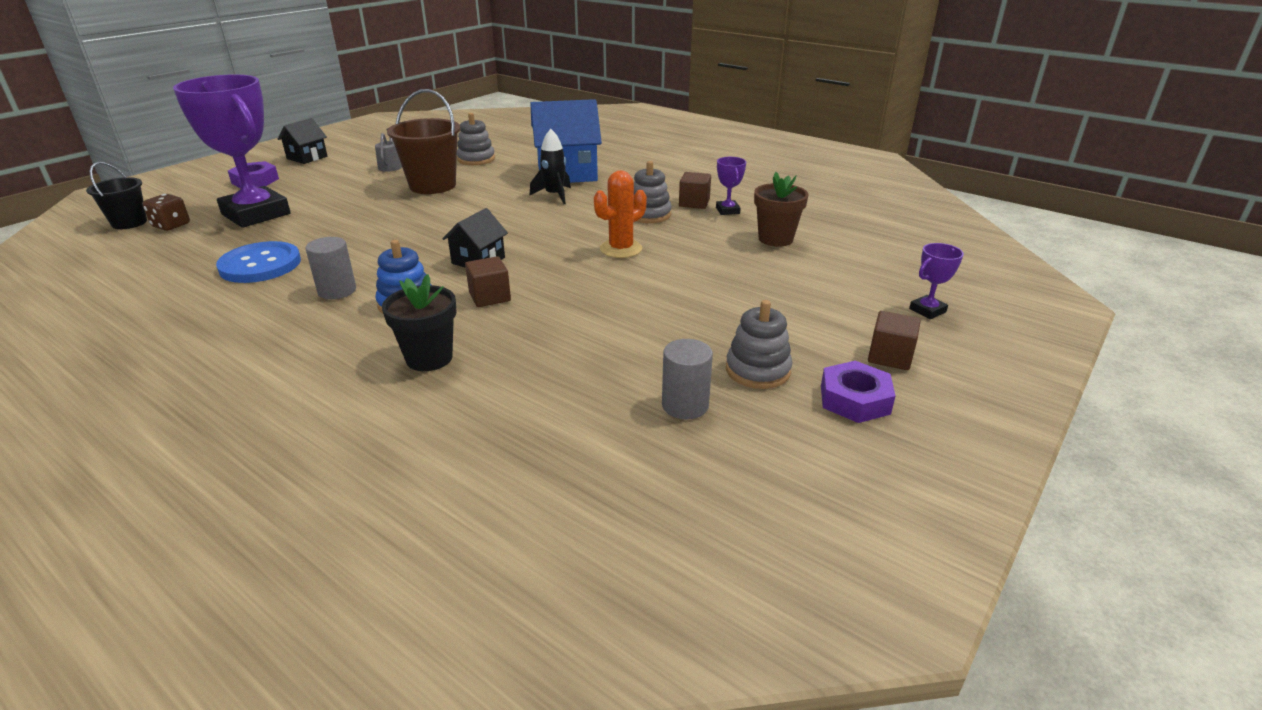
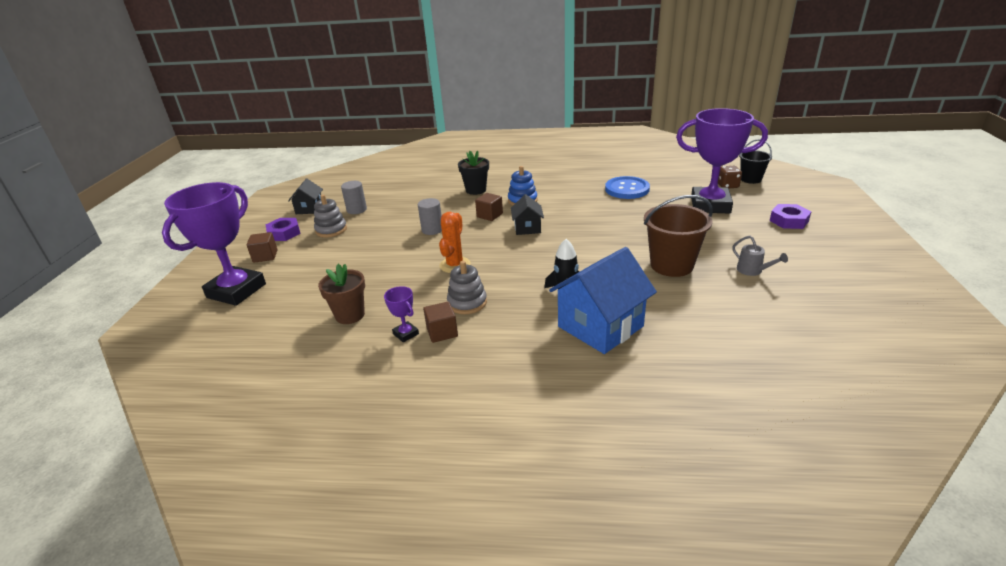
camera: 150 degrees right, 0 degrees up
(307, 157) = (833, 251): black house -> black house (309, 209)
(337, 291) = (564, 194): grey cylinder -> grey cylinder (432, 230)
(476, 159) = (712, 310): grey stacking toy -> none
(927, 310) = (236, 291): purple trophy -> purple trophy, size x2.46

